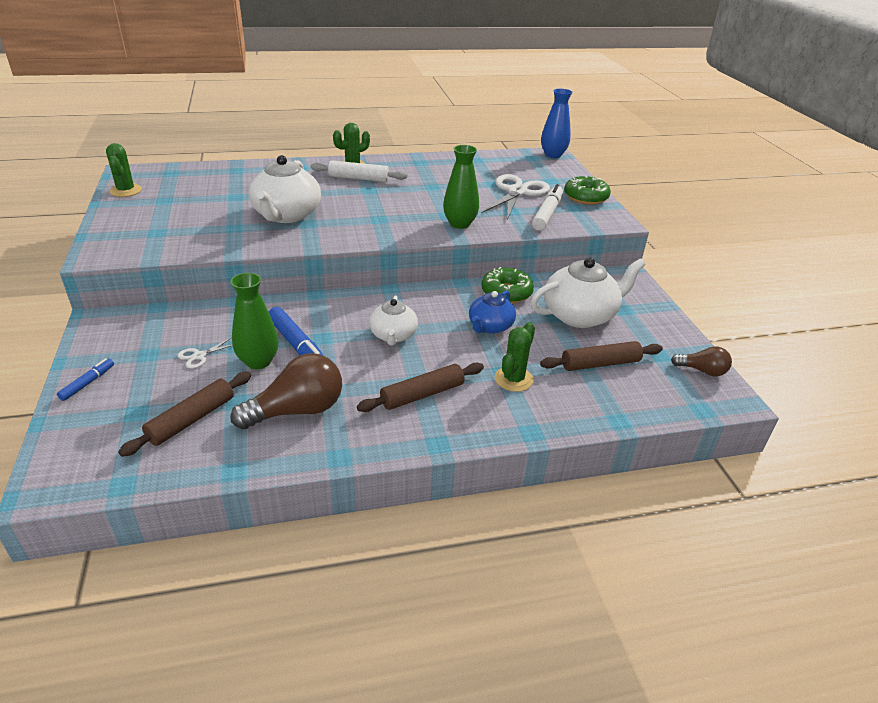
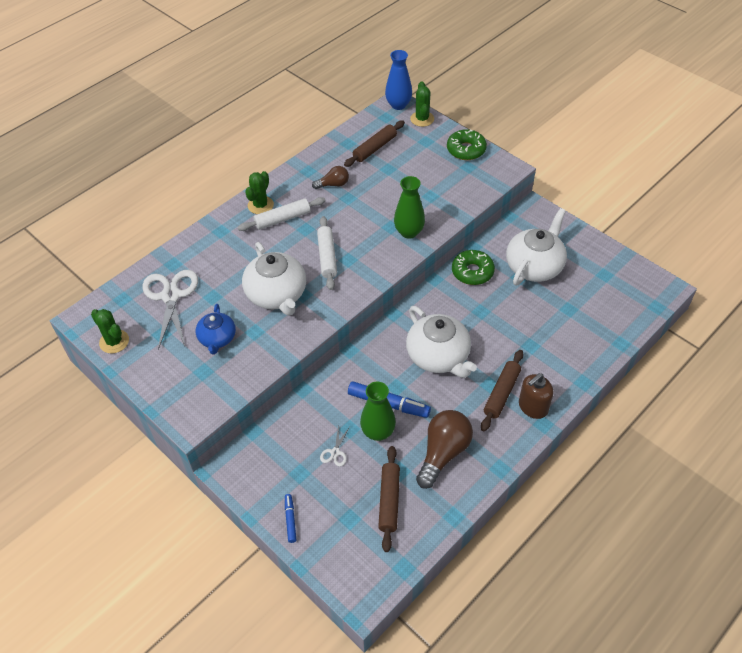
camera: 30 degrees left, 15 degrees up
(363, 211) = (327, 257): none -> white rolling pin
(393, 335) = (438, 356): white teapot -> white teapot, size x1.67
(443, 423) = (533, 407): none -> brown soap dispenser
(490, 326) = (489, 311): blue teapot -> blue teapot (217, 338)
(513, 379) = (541, 348): green cactus -> green cactus (422, 119)
(517, 192) = (414, 170): white scissors -> white scissors (171, 296)
(547, 214) = (456, 185): white marker -> none
(600, 364) = (578, 303): brown rolling pin -> brown rolling pin (374, 148)
(702, 371) = (636, 274): brown light bulb -> brown light bulb (333, 184)

